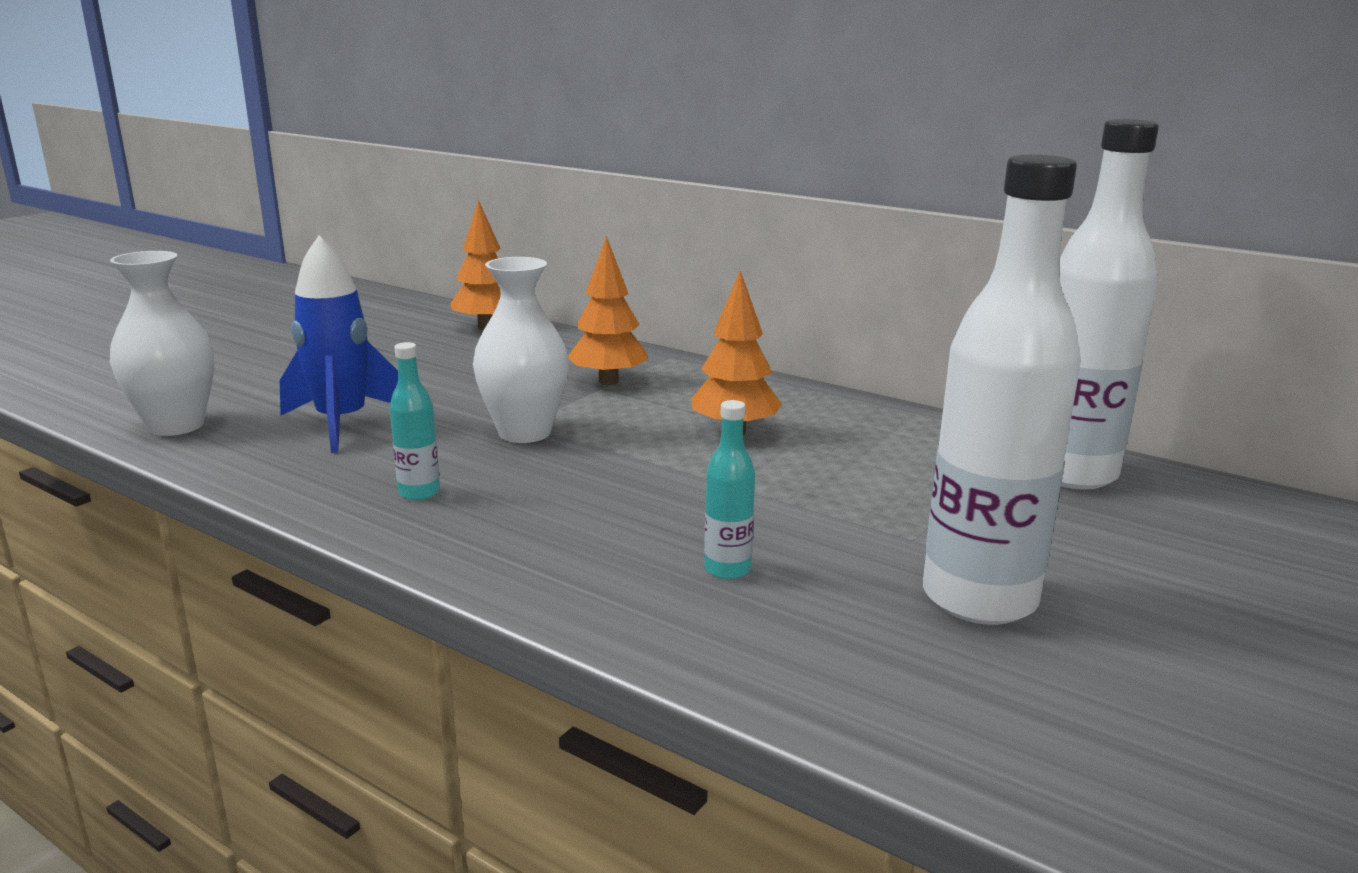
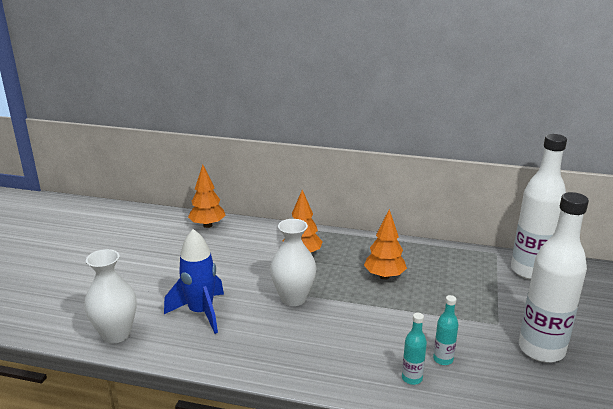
camera: 20 degrees left, 5 degrees up
(419, 492) = (280, 349): turquoise bottle -> turquoise bottle (412, 378)

